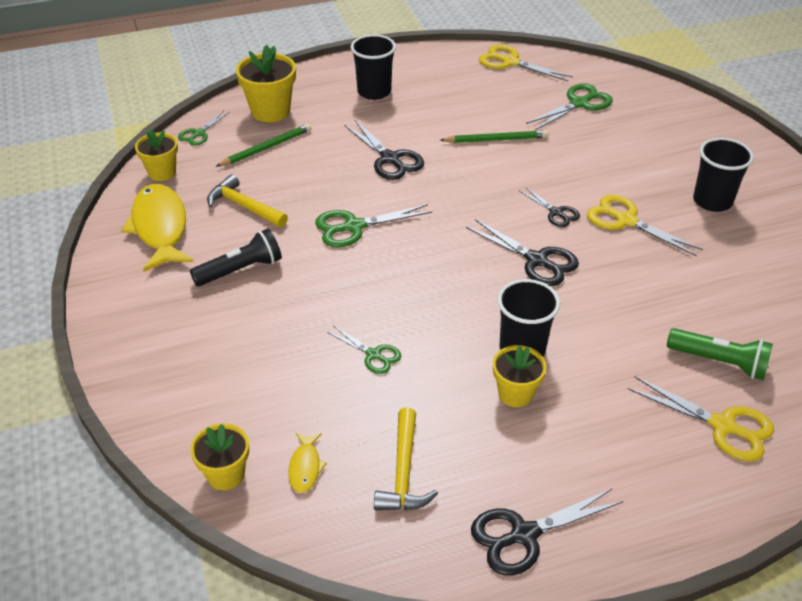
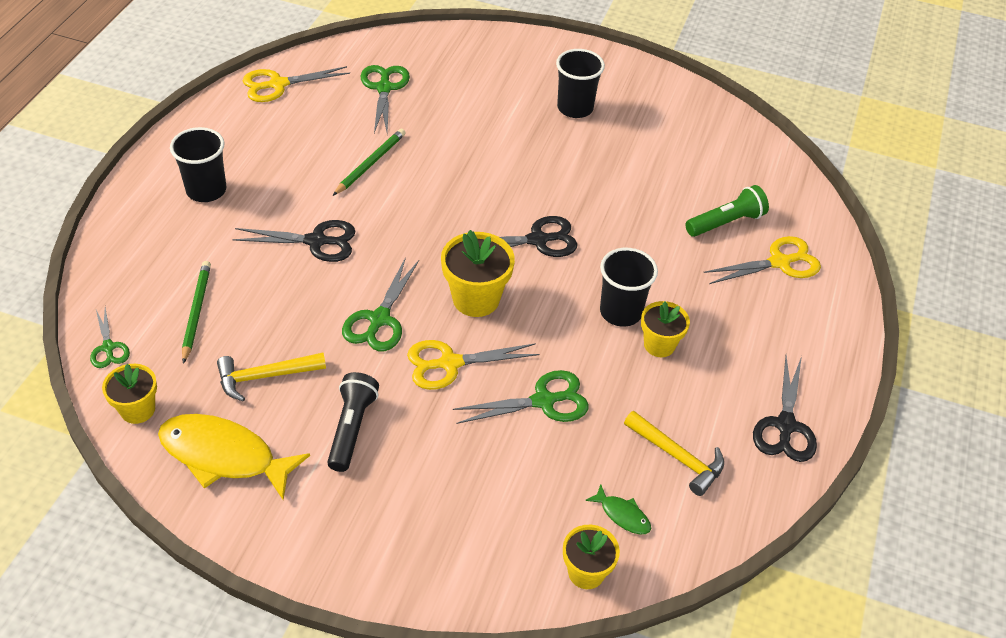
camera: 55 degrees left, 5 degrees up
(270, 111) = (141, 276): yellow flower pot -> yellow flower pot (476, 299)
(305, 467) = (622, 515): yellow fish -> green fish
(373, 355) = (543, 401): green scissors -> green scissors, size x1.63
(556, 213) = (497, 193): black scissors -> none
(625, 221) = (547, 164): yellow scissors -> yellow scissors (450, 363)

